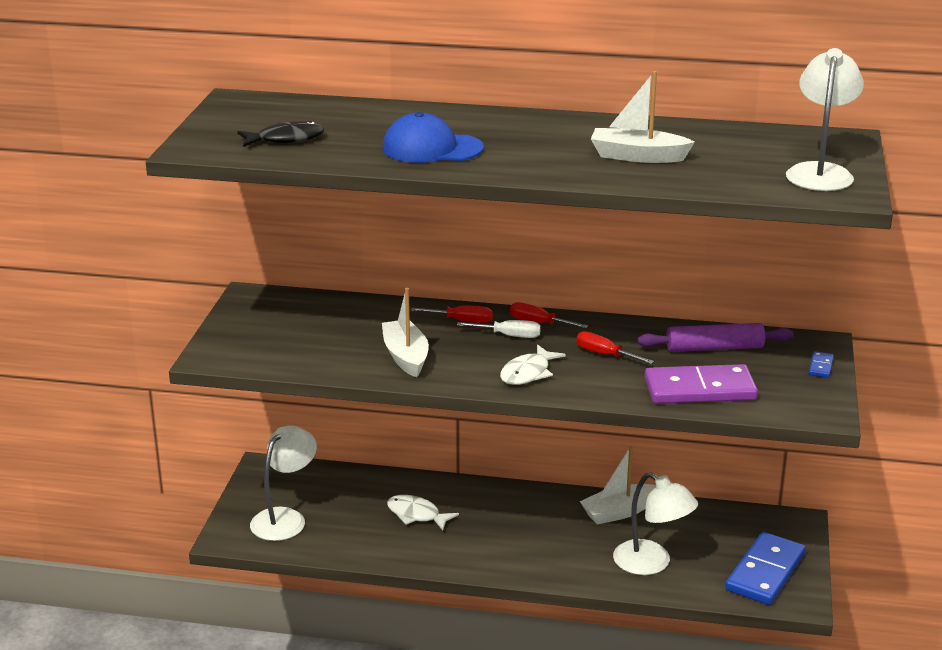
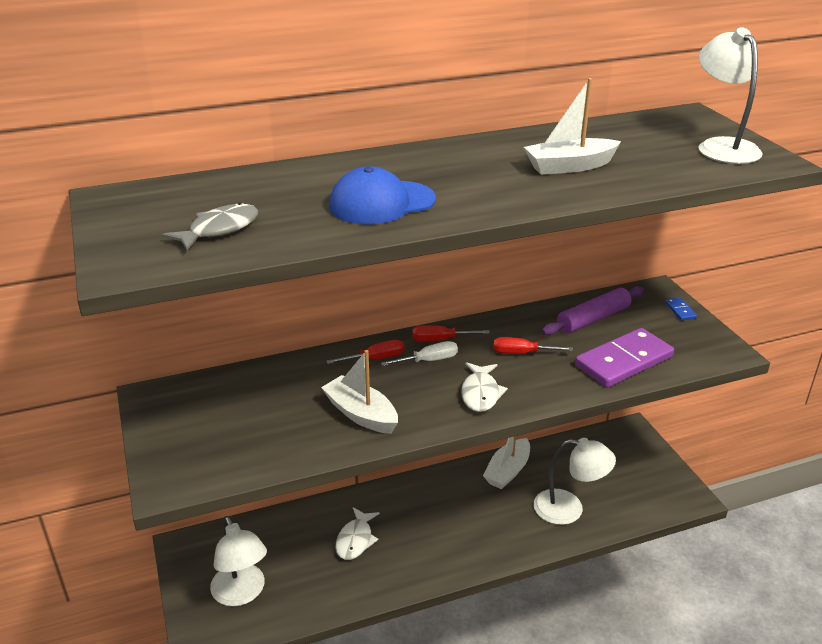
camera: 30 degrees left, 5 degrees up
(285, 518) = (242, 593): white lamp -> white lamp turned 150 degrees clockwise
(286, 139) = (219, 230): black fish -> grey fish
(416, 515) = (355, 540): white fish -> white fish turned 75 degrees counterclockwise
(765, 572) = (649, 482): blue domino -> none

